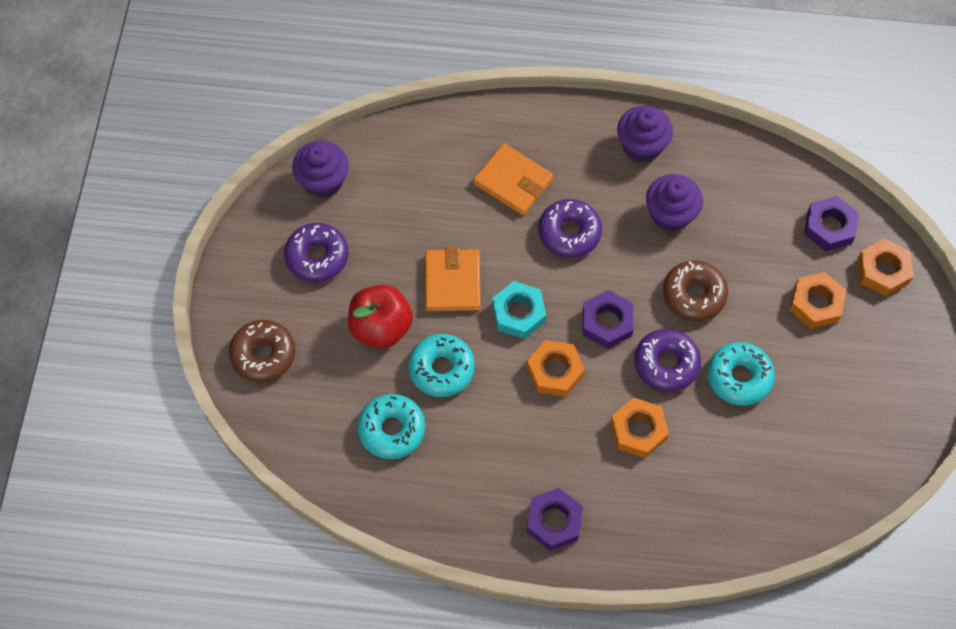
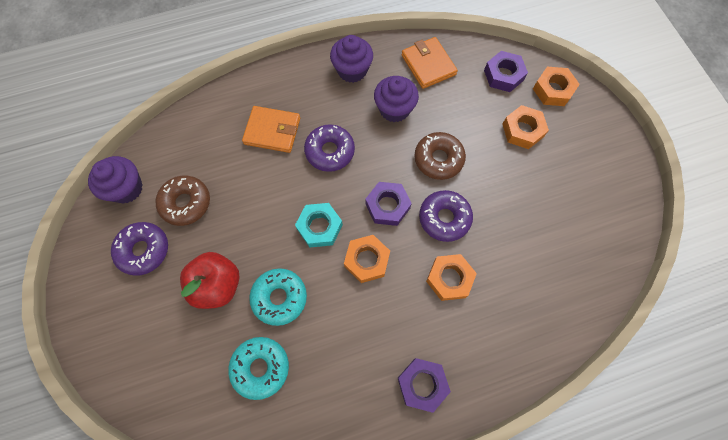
camera: 25 degrees left, 5 degrees up
(263, 355) = (128, 352): brown donut -> brown donut (186, 203)
(452, 282) = (259, 225): orange wallet -> orange wallet (428, 65)
(739, 377) = (499, 205): turquoise donut -> none

